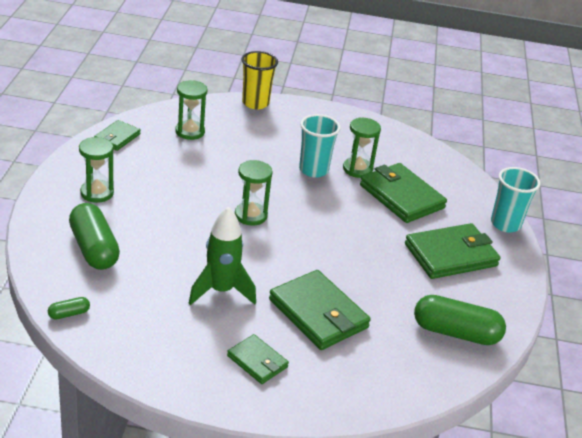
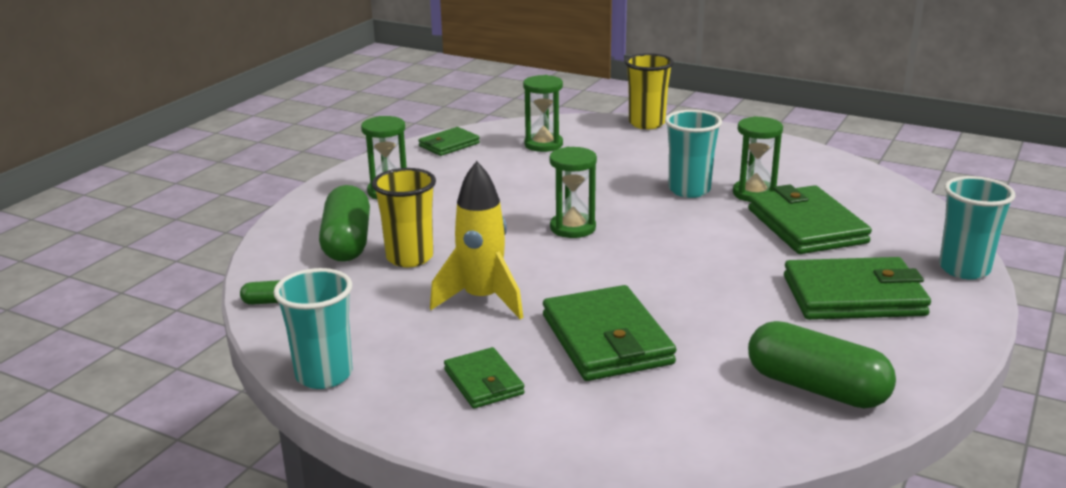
camera: 25 degrees right, 10 degrees down
(147, 373) = (324, 375): none -> turquoise cup
(149, 258) = (409, 258): none -> yellow cup
(221, 291) = (482, 300): green rocket -> yellow rocket

